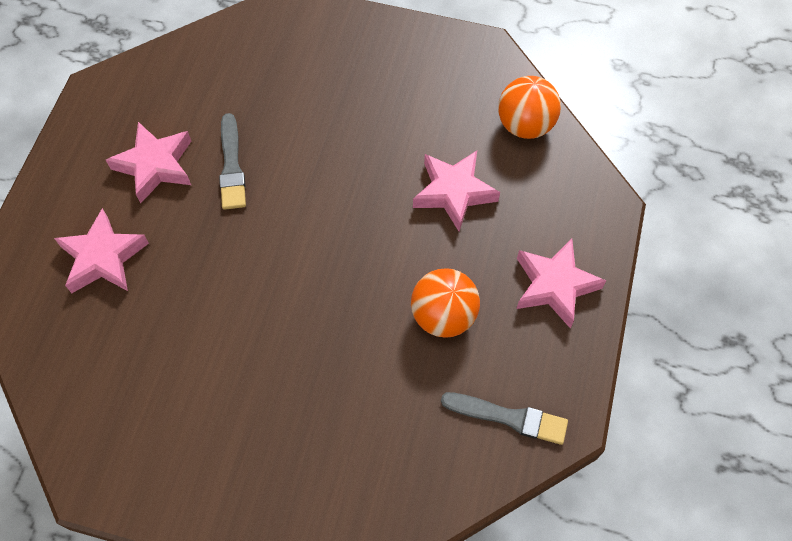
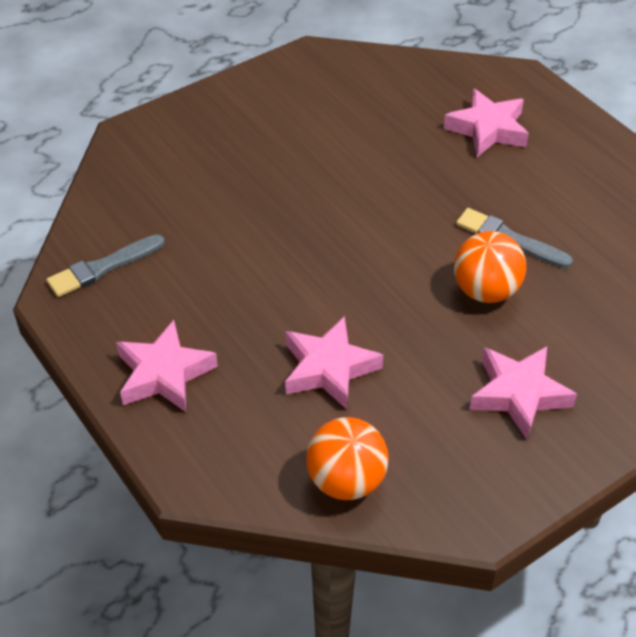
camera: 130 degrees right, 15 degrees down
(155, 165) = (555, 195): pink star -> pink star (519, 394)
(443, 316) = (223, 284): orange ball -> orange ball (485, 291)

